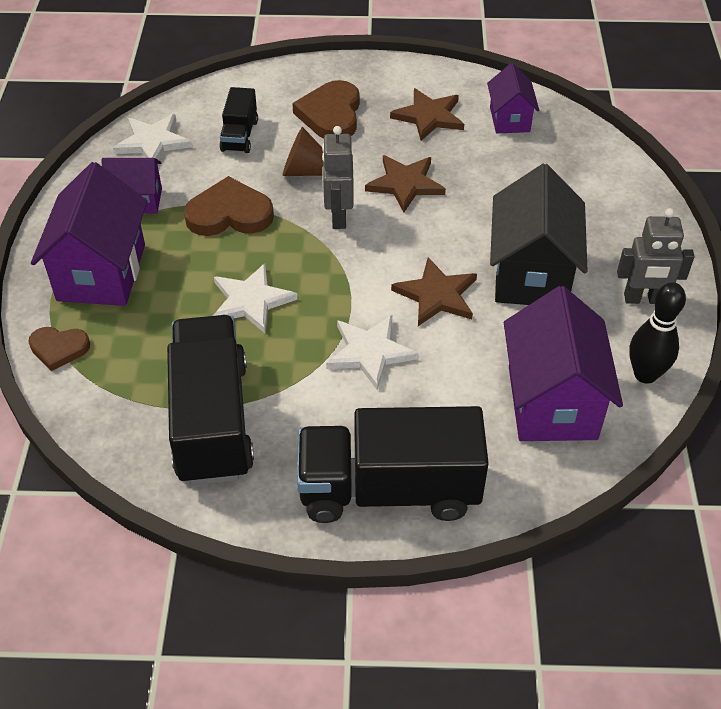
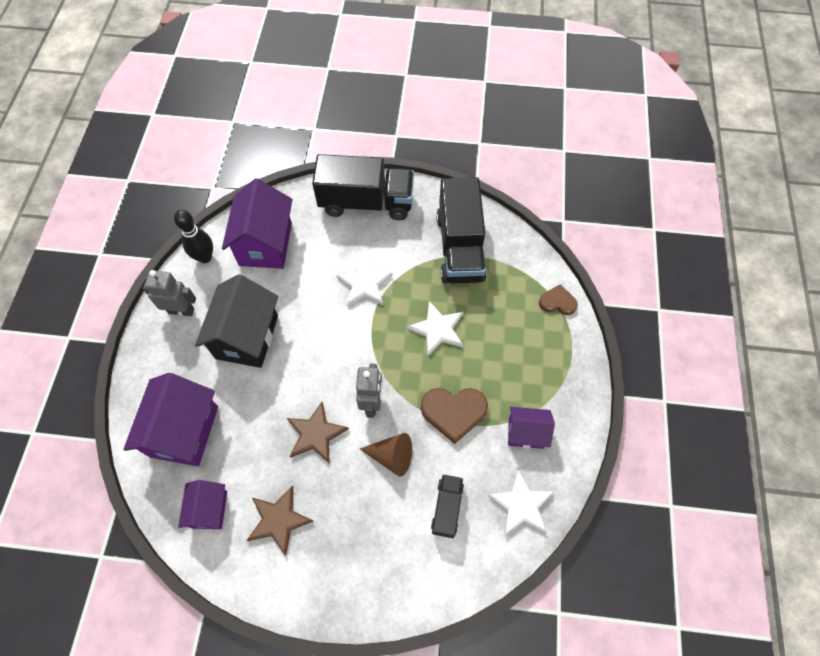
camera: 175 degrees left, 15 degrees up
(101, 272) = (541, 362): purple house -> purple house (184, 431)
(331, 115) = (365, 531): brown heart -> none
(436, 295) = (314, 324): brown star -> none

